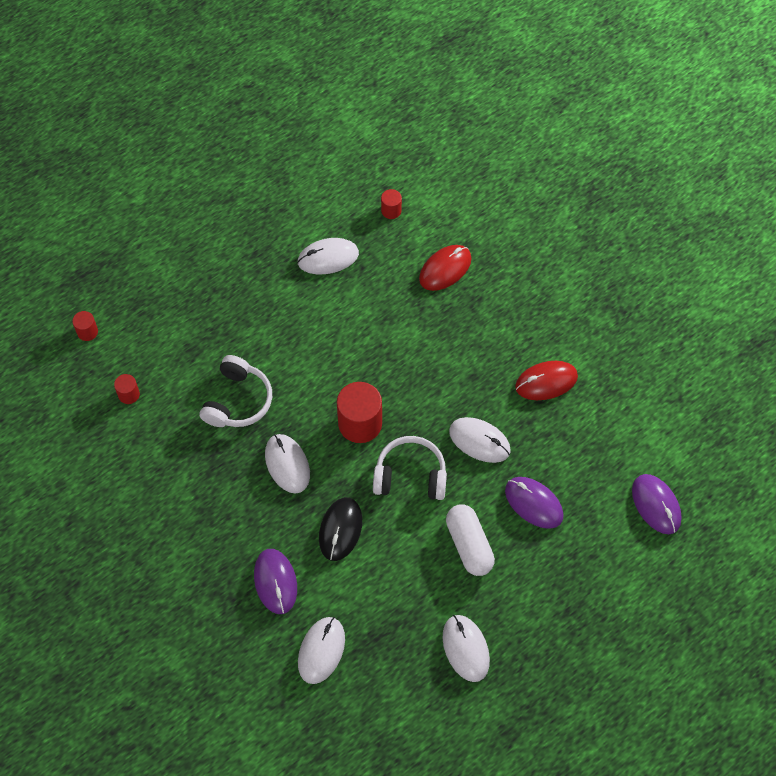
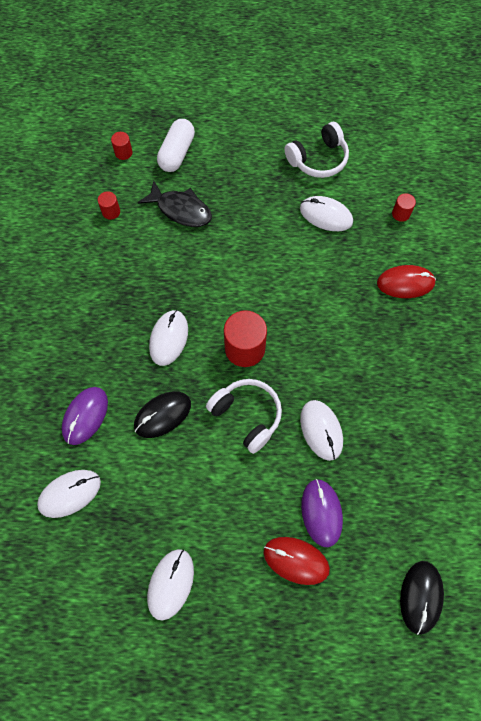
camera: 40 degrees right, 5 degrees up
(193, 345) = (181, 210): none -> black fish
(238, 401) = (176, 268): white headphones -> white headphones (318, 159)
(469, 545) = (244, 504): white capsule -> white capsule (177, 153)
(546, 382) = (412, 425): red mouse -> red mouse (296, 560)
(656, 505) = (421, 597): purple mouse -> black mouse

